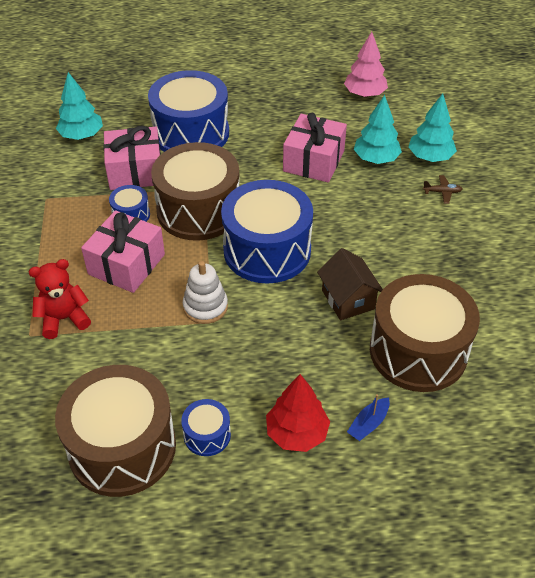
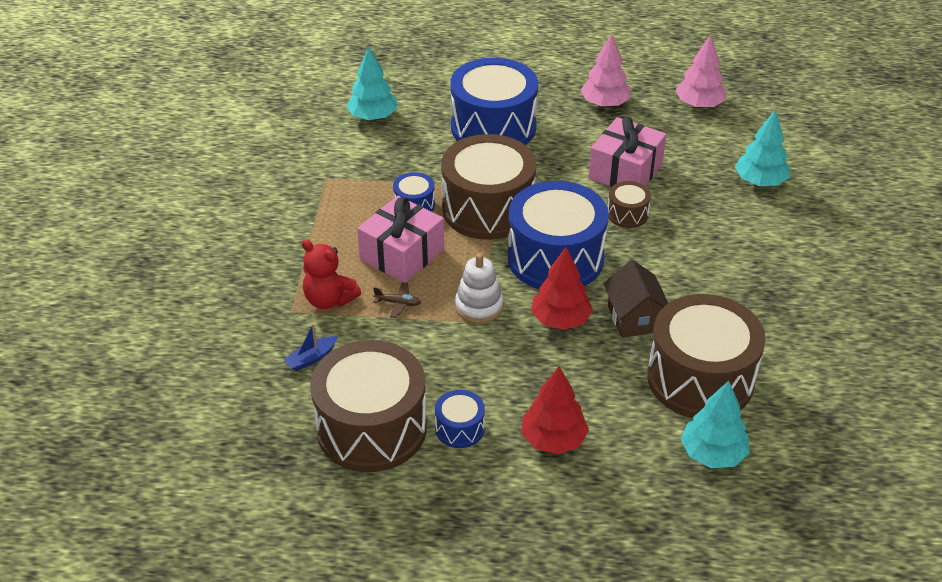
camera: 10 degrees right, 5 degrees down
(64, 319) = (329, 300): red teddy bear -> red teddy bear turned 135 degrees counterclockwise
(135, 171) = (426, 161): pink gift -> none
(282, 310) = (560, 320): none -> red tree
(284, 102) = (604, 104): none -> pink tree
(323, 200) = (627, 214): none -> brown drum
(368, 424) = (631, 441): blue boat -> blue boat (311, 358)
(376, 159) = (697, 177): turquoise tree -> turquoise tree (712, 454)
(442, 192) = (765, 221): brown plane -> brown plane (398, 303)

